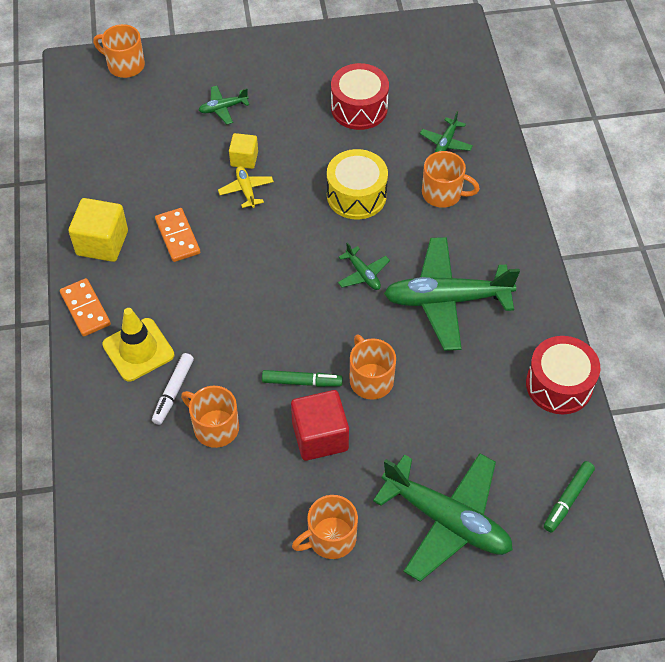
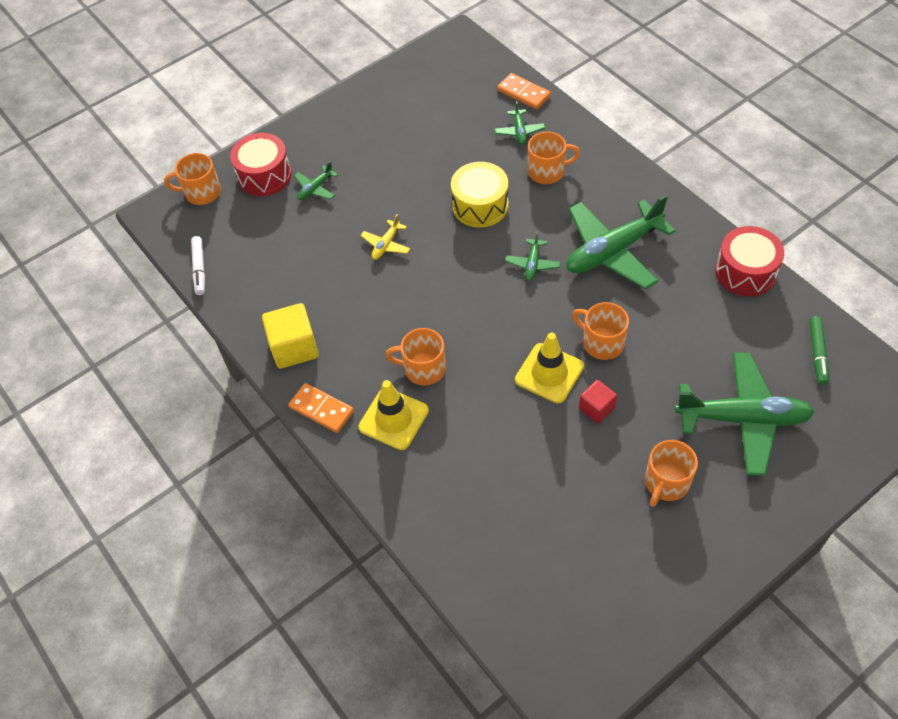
camera: 25 degrees left, 0 degrees up
(173, 391) = (450, 437): white marker -> white marker (199, 269)
(178, 236) = (356, 310): orange domino -> orange domino (523, 93)
(215, 427) = (506, 447): orange mug -> orange mug (423, 368)
(244, 159) = (365, 220): yellow cube -> none
(246, 190) = (386, 245): yellow plane -> yellow plane turned 105 degrees counterclockwise
(302, 382) = (549, 373): green marker -> yellow traffic cone
(320, 436) = (596, 408): red cube -> red cube, size x0.60
(359, 108) = (430, 137): red drum -> red drum (264, 175)
(363, 274) = (532, 264): green plane -> green plane turned 75 degrees clockwise

